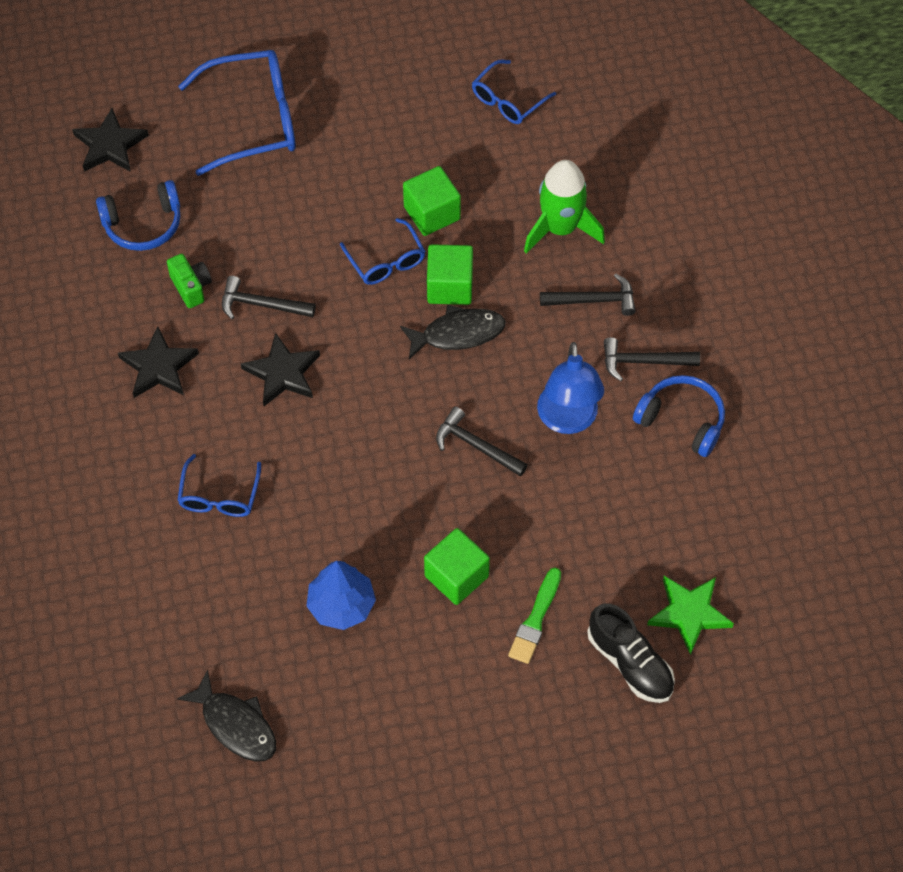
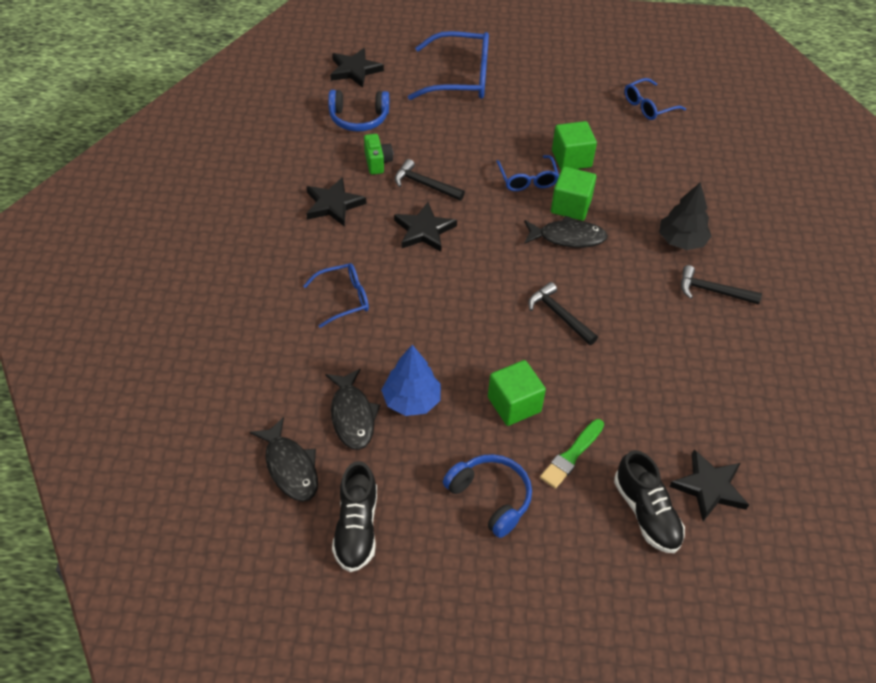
camera: 15 degrees right, 10 degrees down
(219, 496) = (344, 299): blue glasses -> blue glasses turned 135 degrees counterclockwise
(282, 643) = (352, 416): none -> black fish
(332, 771) = (356, 528): none -> black shoe
(560, 228) = (667, 190): green rocket -> none
(568, 420) = (639, 316): blue lamp -> none
(593, 300) = (681, 241): black hammer -> black tree
(682, 420) = (735, 339): blue headphones -> blue headphones (491, 498)
(689, 613) = (709, 487): green star -> black star

